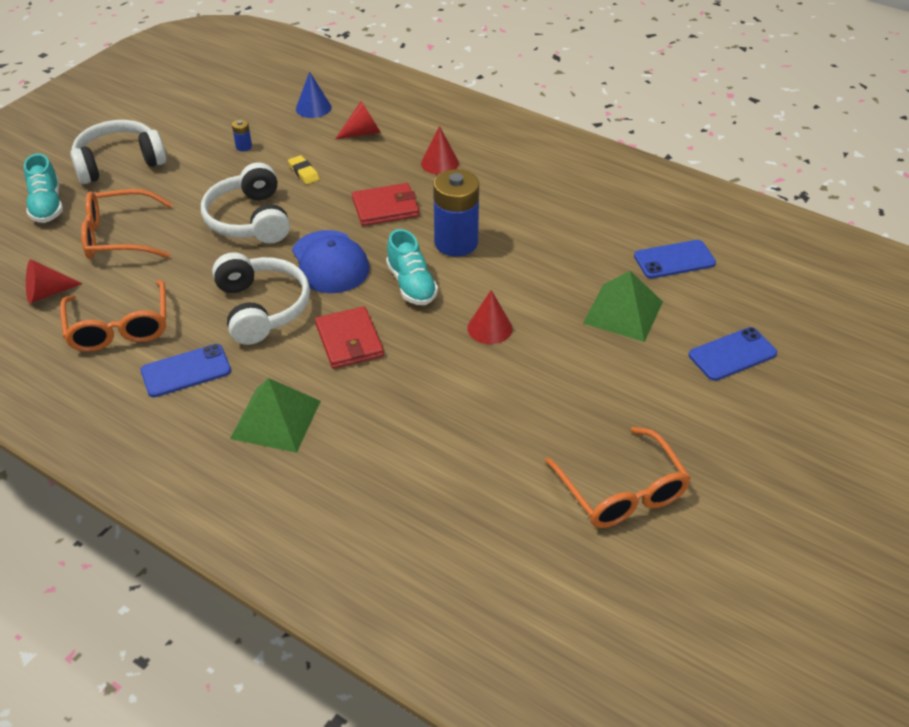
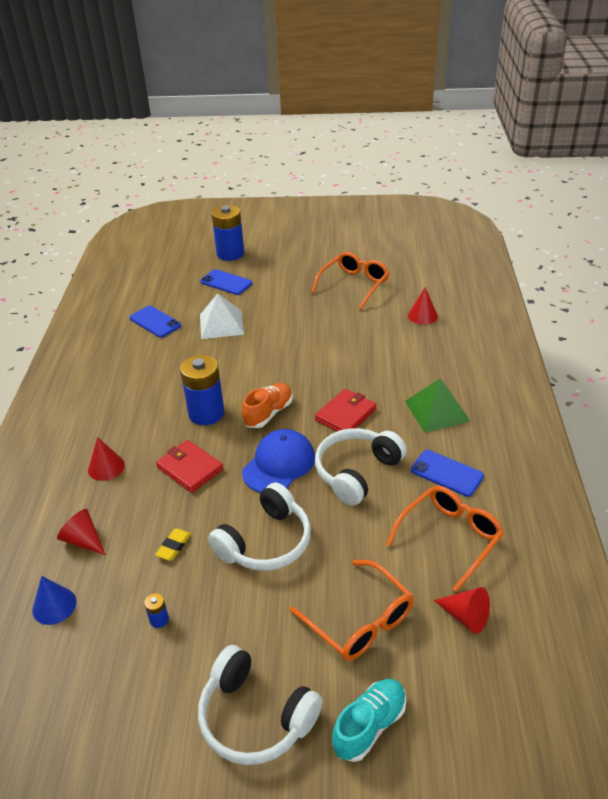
camera: 120 degrees left, 5 degrees down
(411, 285) = (268, 413): turquoise shoe -> orange shoe
(489, 328) = (280, 365): red cone -> red cone (422, 315)
(623, 312) = (221, 324): green pyramid -> white pyramid
(823, 391) = (230, 254): none -> blue battery

